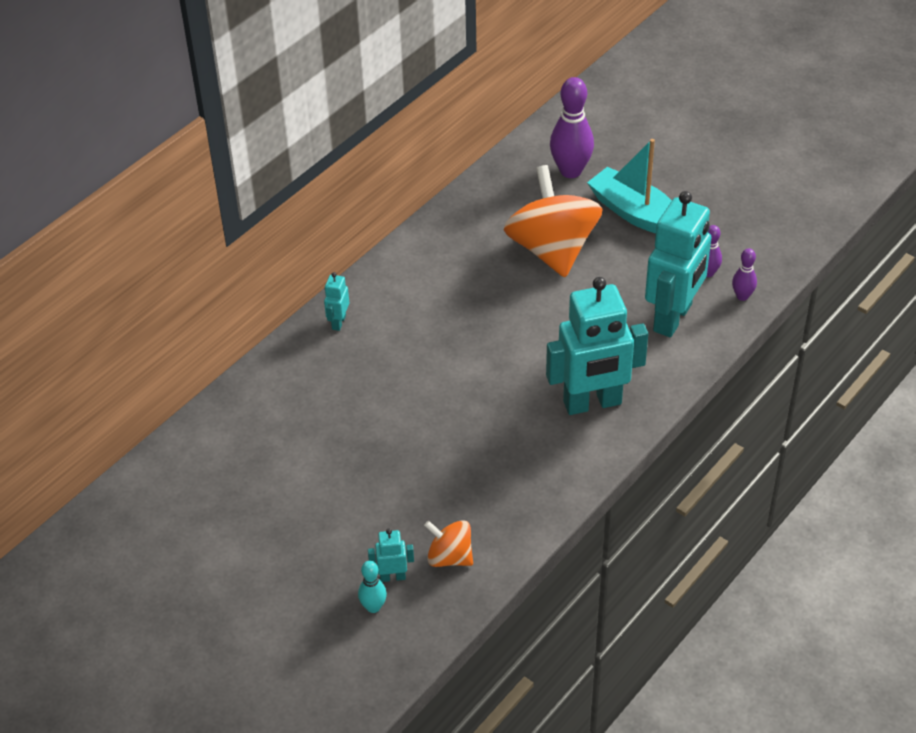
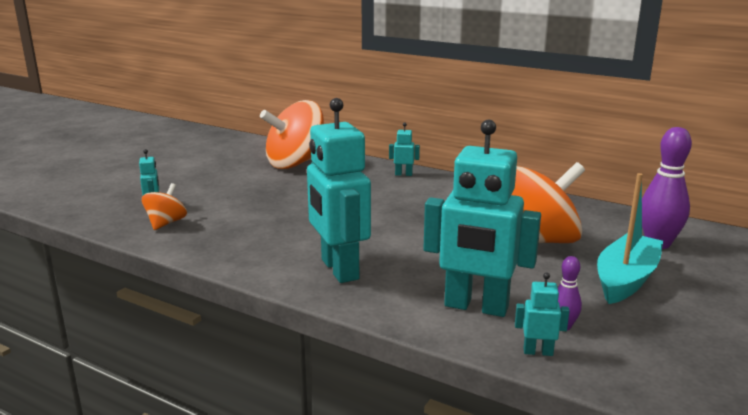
camera: 80 degrees right, 25 degrees down
(264, 428) = (296, 163): none -> orange spinning top
(373, 607) = (127, 203): turquoise bowling pin -> none
(742, 296) = (538, 352): purple bowling pin -> turquoise robot

